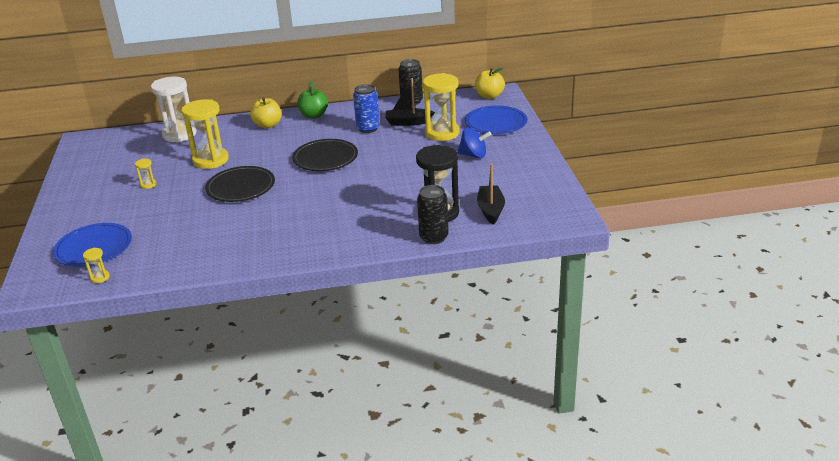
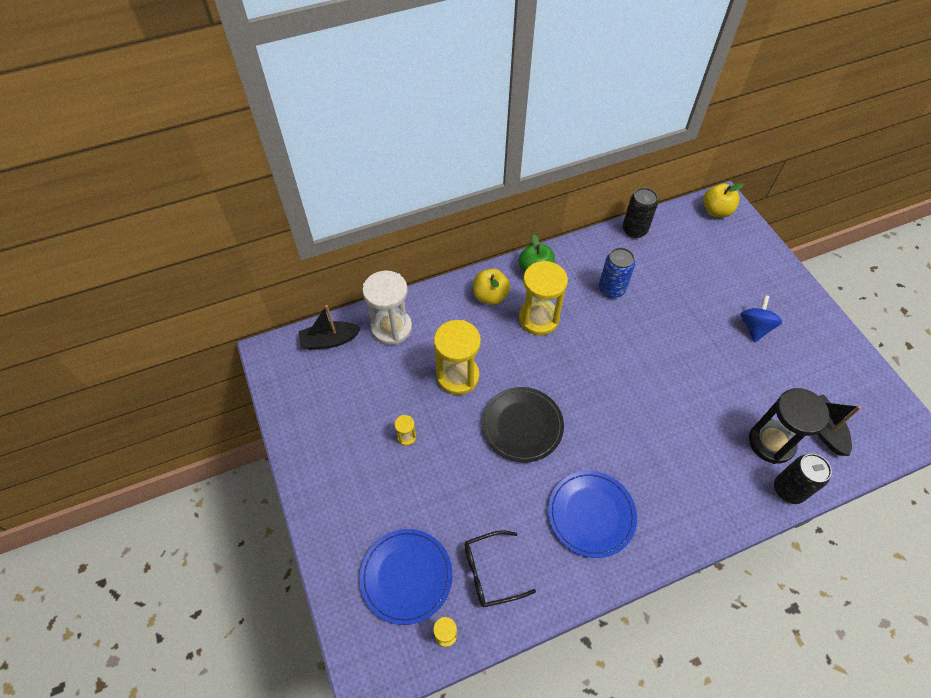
camera: 15 degrees left, 25 degrees up
(158, 252) = (490, 572): none -> black glasses
(325, 158) = (592, 354): black plate -> none
(408, 122) = (651, 272): black boat -> black boat (329, 340)
(442, 133) = (699, 288): yellow hourglass -> yellow hourglass (538, 318)
(473, 155) = (754, 327): blue spinning top -> blue spinning top turned 75 degrees counterclockwise
(496, 123) = (748, 262): blue plate -> blue plate (591, 514)

